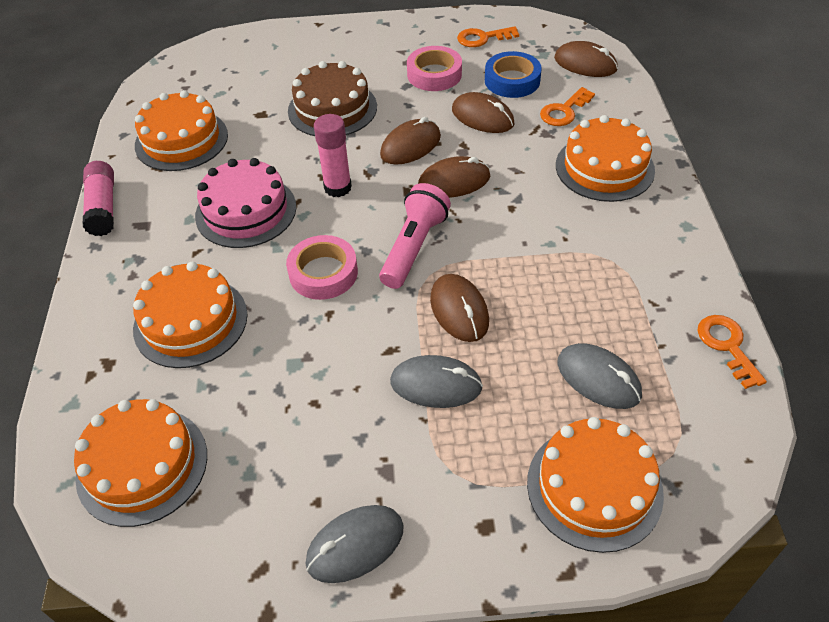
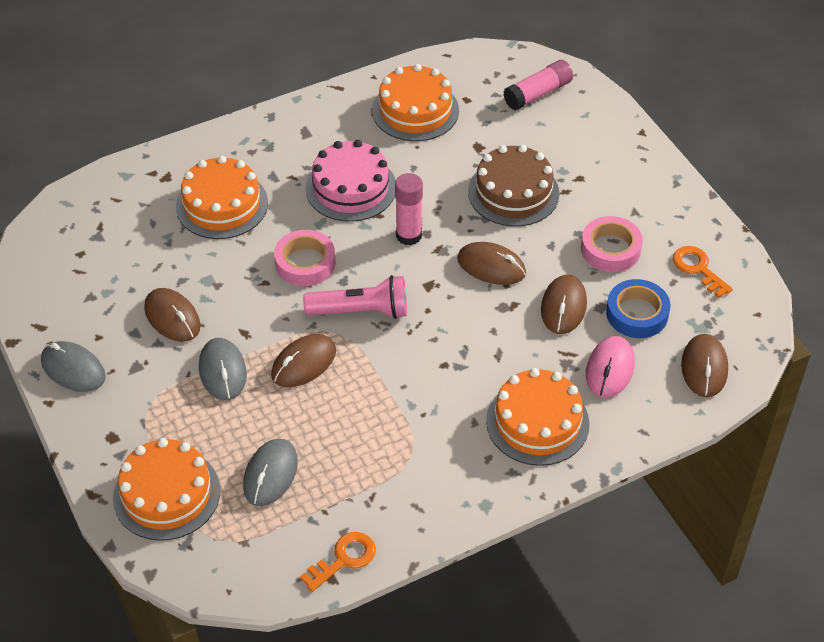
camera: 65 degrees right, 0 degrees up
(103, 207) = (313, 101): pink glue stick -> pink glue stick (538, 93)
(142, 465) = (92, 234): orange cake -> none
(454, 181) = (458, 313): brown mouse -> brown mouse (172, 317)
(564, 111) = (610, 369): orange key -> pink mouse

